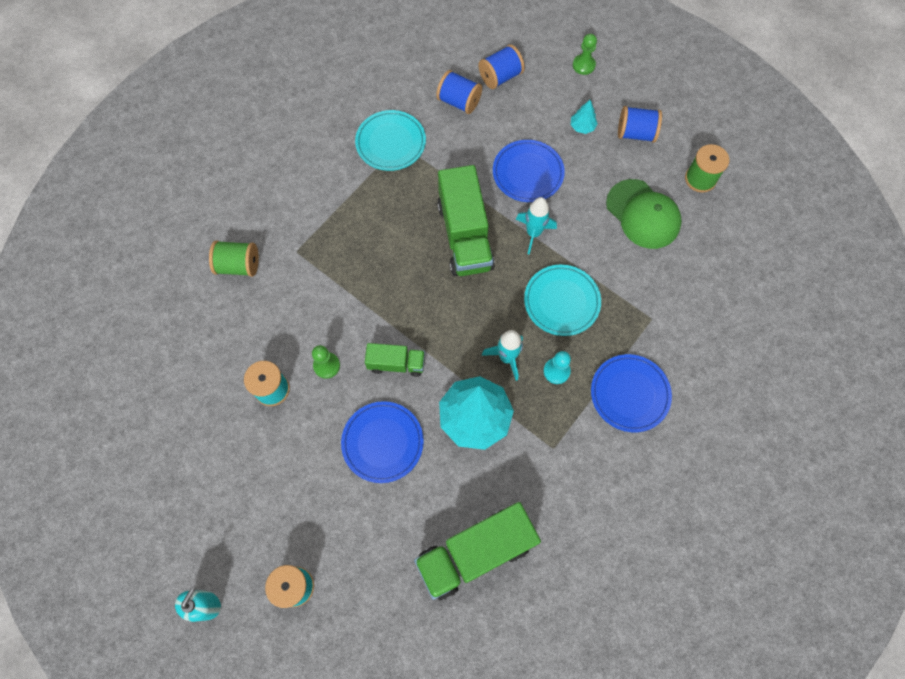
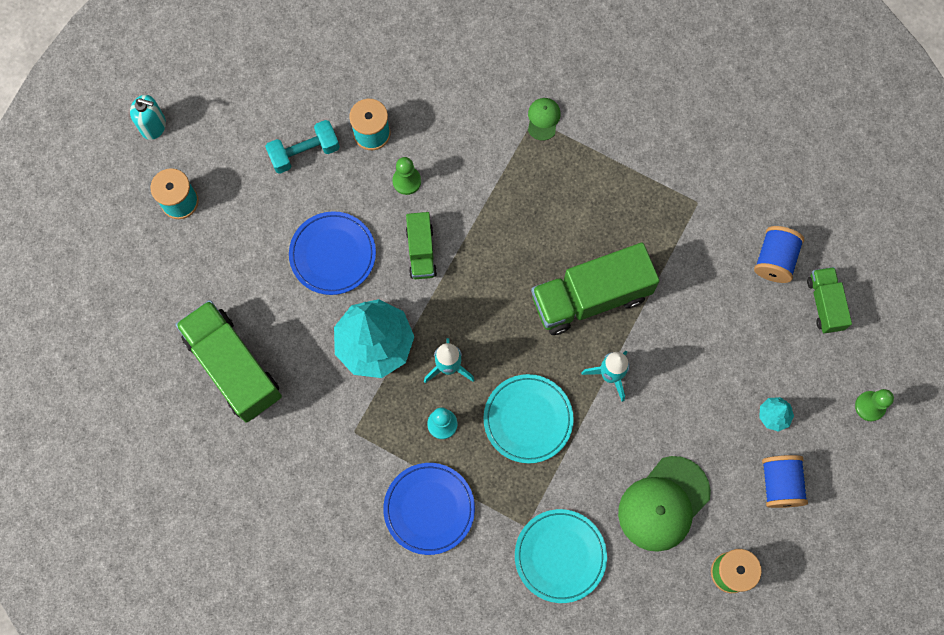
camera: 80 degrees right, 5 degrees up
(239, 265) = (504, 65): green spool -> none
(275, 454) = (304, 152): none -> turquoise dumbbell
(297, 243) = (543, 119): none -> green cap
(391, 143) = (696, 191): turquoise plate -> turquoise plate (560, 556)
(500, 77) = (824, 304): blue spool -> green truck
(528, 173) = (690, 357): blue plate -> none

